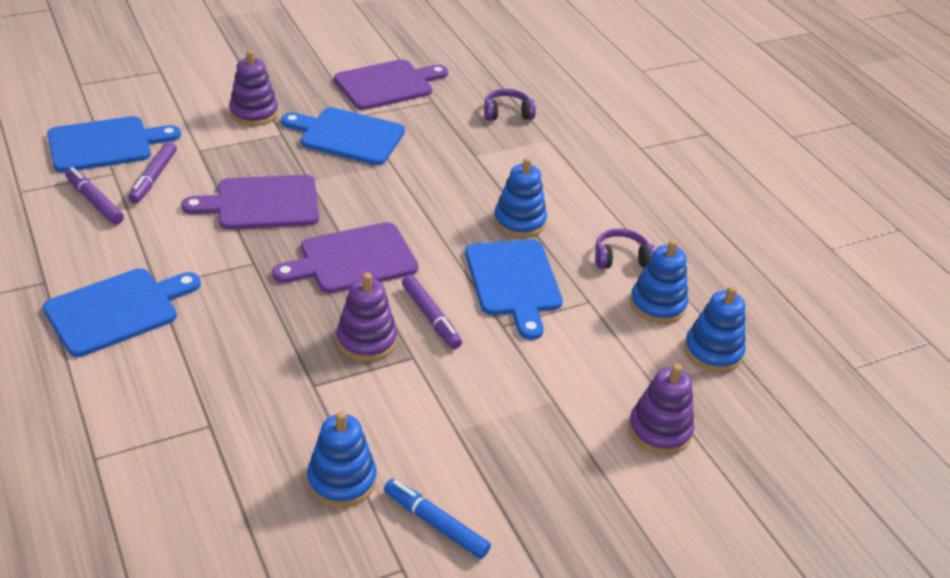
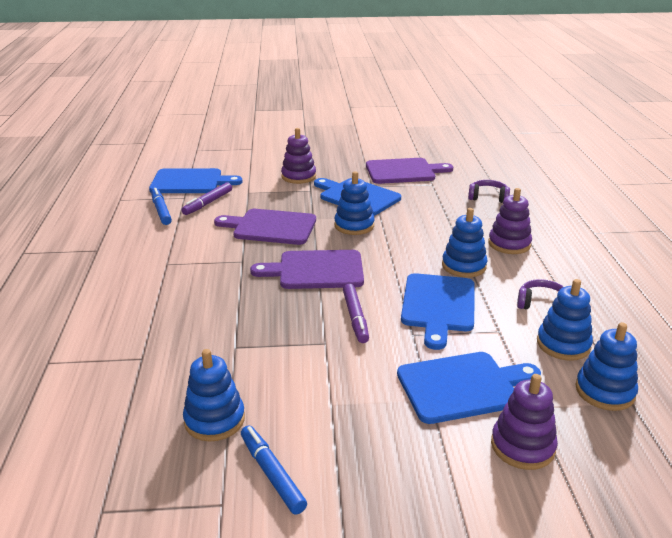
camera: 25 degrees right, 10 degrees down
(94, 201) = (161, 211): purple marker -> blue marker
(117, 310) = (131, 274): blue cutting board -> blue cutting board (463, 386)
(366, 183) = (354, 225): none -> blue stacking toy
(366, 340) = (295, 324): purple stacking toy -> purple stacking toy (509, 244)

